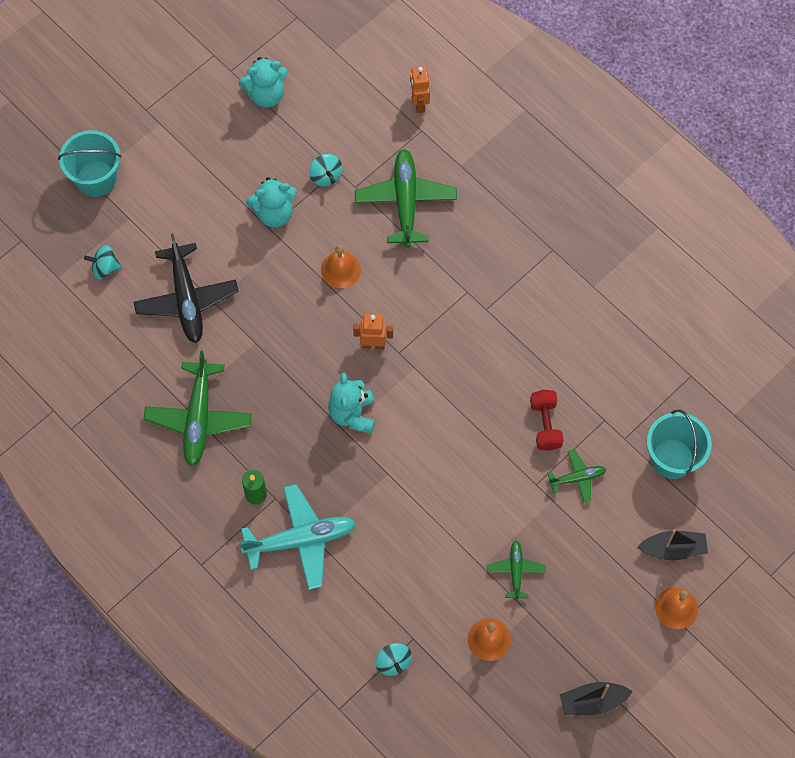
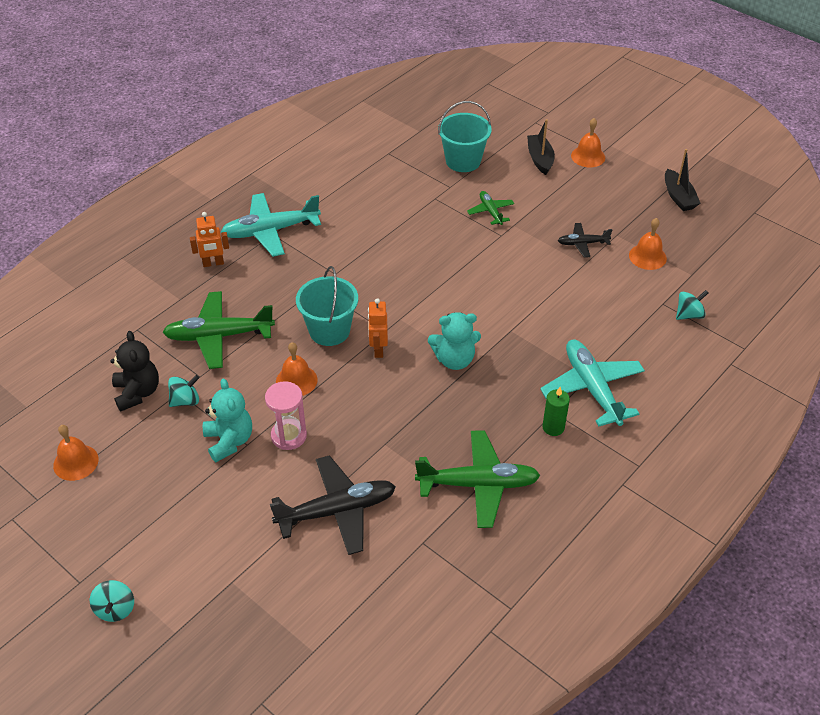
camera: 95 degrees left, 20 degrees down
(96, 178) = (174, 625): turquoise bucket -> turquoise bucket (329, 331)
(105, 268) = (299, 599): turquoise spinning top -> turquoise spinning top (115, 609)
(266, 95) = (76, 462): turquoise teddy bear -> orange bell
(274, 262) = (289, 436): none -> pink hourglass
(340, 136) = (137, 393): none -> black teddy bear
(419, 103) = (105, 333): orange robot -> orange robot (213, 263)
(516, 571) = (582, 243): green plane -> black plane
(545, 425) = (445, 232): red dumbbell -> none
(557, 247) = (270, 231): none -> turquoise plane

